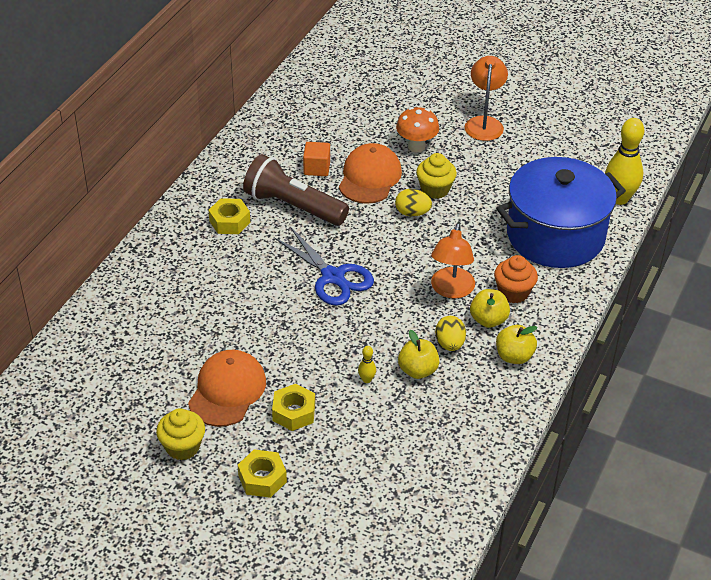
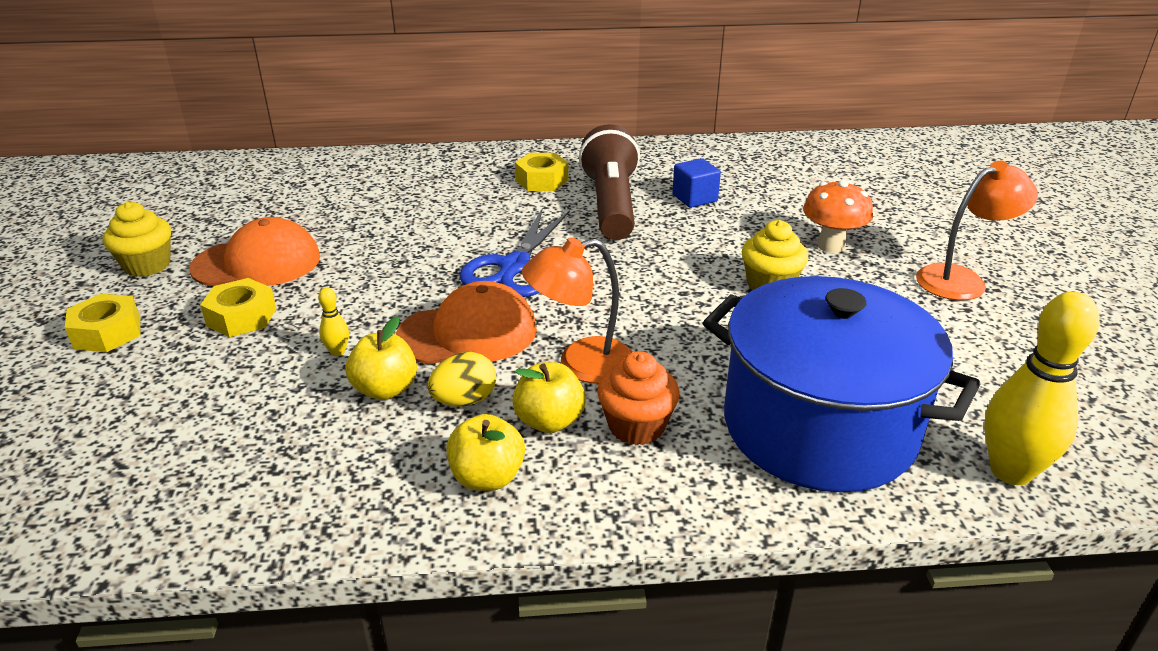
camera: 60 degrees right, 10 degrees down
(317, 168) = (694, 198): orange cube -> blue cube
(369, 177) = (726, 234): orange cap -> orange cap (468, 333)
(412, 213) = (701, 283): yellow egg -> none

